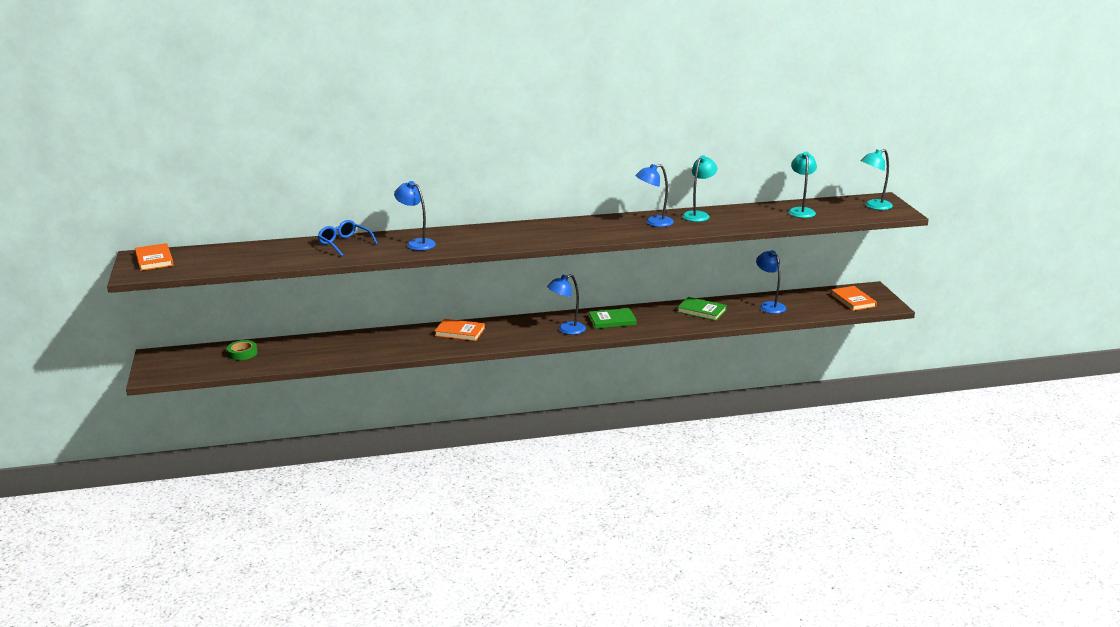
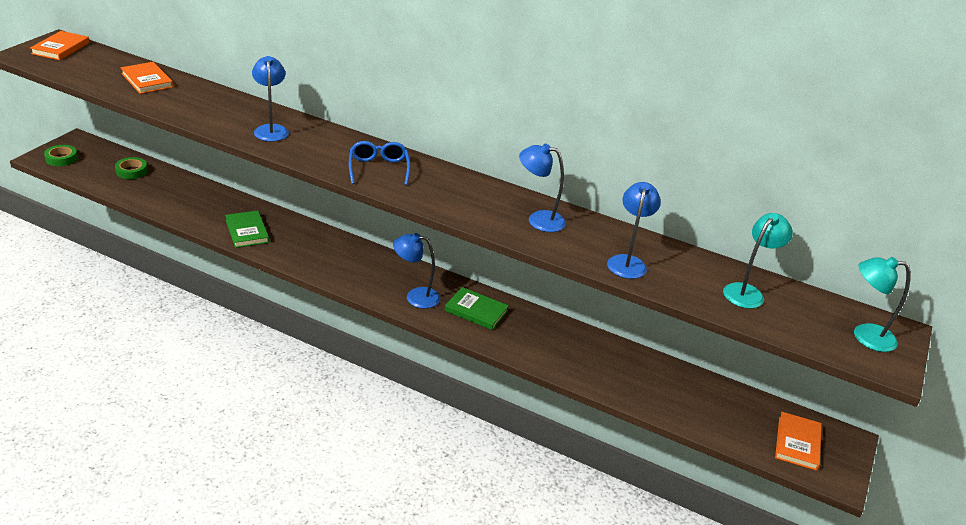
camera: 35 degrees right, 10 degrees up
(168, 369) = (61, 158): none -> green tape
(345, 244) = (216, 101): blue glasses -> blue glasses (378, 169)
(460, 332) = (320, 244): orange book -> orange book (147, 80)
(698, 215) = (608, 234): turquoise lamp -> none
(701, 311) = (588, 352): green book -> green book (247, 231)
(769, 306) = (677, 390): blue lamp -> blue lamp (627, 262)

